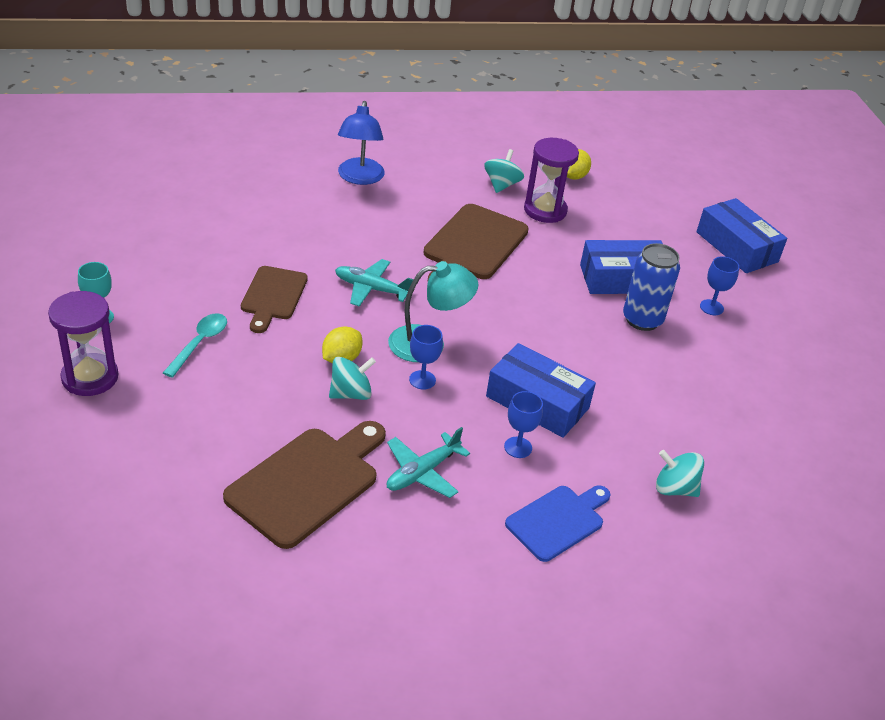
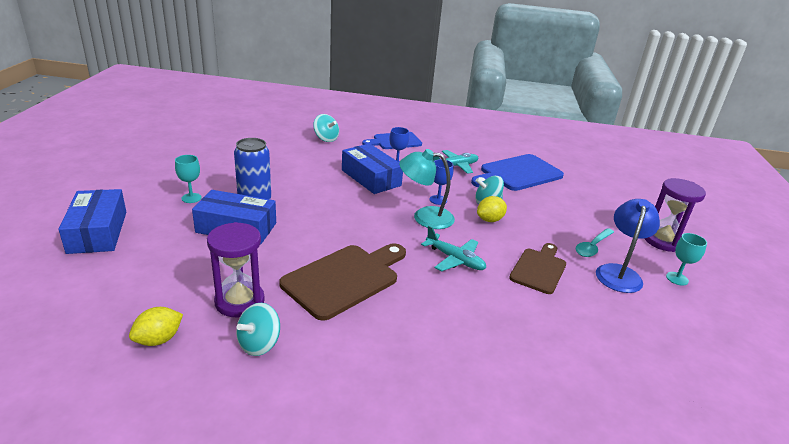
camera: 160 degrees left, 10 degrees down
(307, 482) = (518, 174): brown cutting board -> blue cutting board
(360, 178) = (430, 389): blue lamp -> blue lamp (619, 273)
(711, 307) = (191, 198): blue goblet -> turquoise goblet

